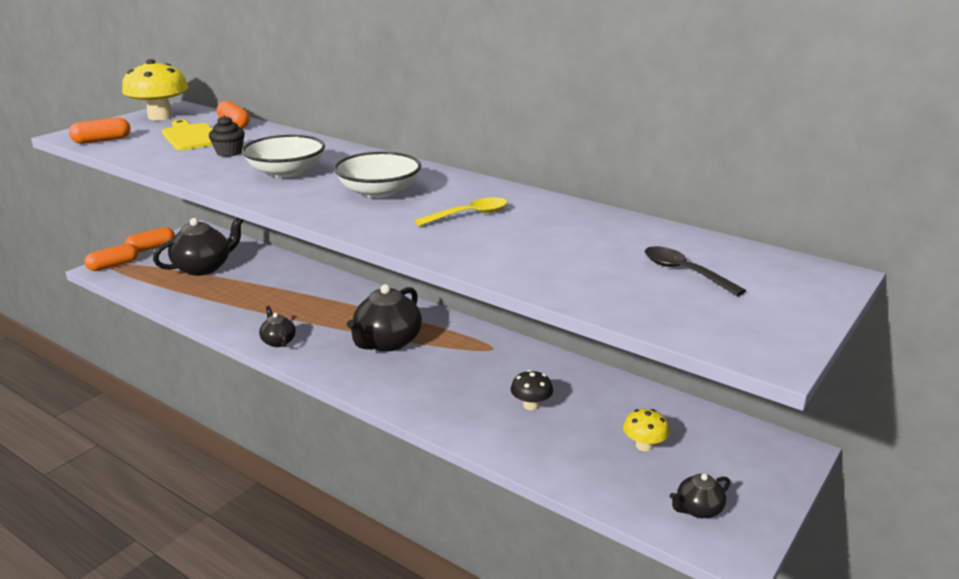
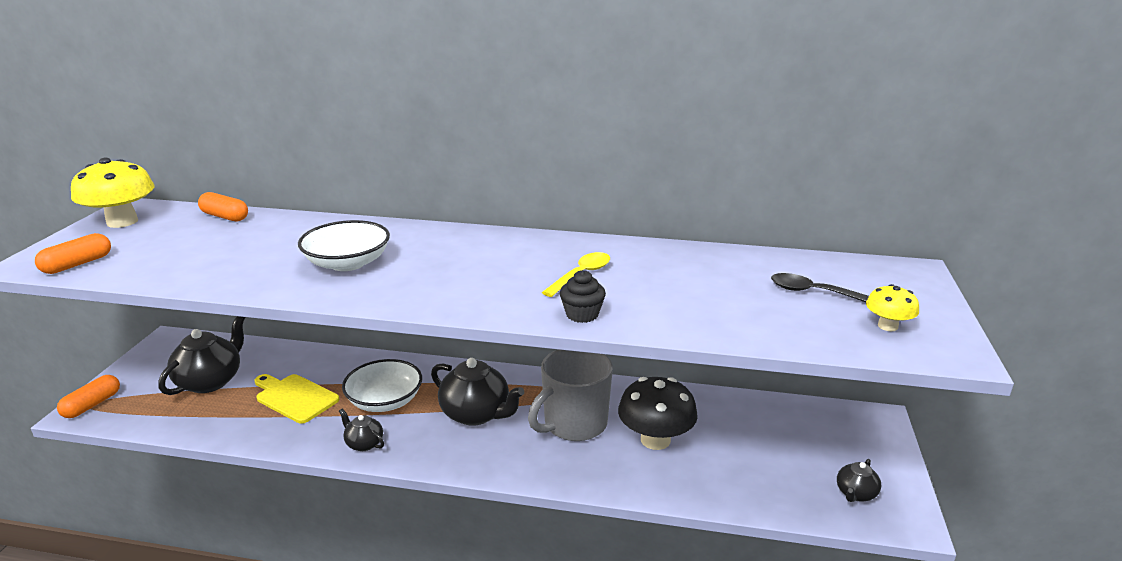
camera: 25 degrees left, 0 degrees up
(151, 248) = (125, 372): orange capsule -> none
(191, 136) = (189, 240): yellow cutting board -> yellow cutting board (294, 397)
(229, 152) = (257, 252): black cupcake -> black cupcake (582, 314)
(379, 191) = (469, 267): white bowl -> white bowl (385, 401)
(387, 342) = (476, 414): black teapot -> black teapot turned 60 degrees counterclockwise
(465, 372) = (574, 424): none -> grey mug
(531, 405) = (655, 440): black mushroom -> black mushroom, size x1.92
(644, 445) = (772, 449): yellow mushroom -> yellow mushroom (887, 326)

